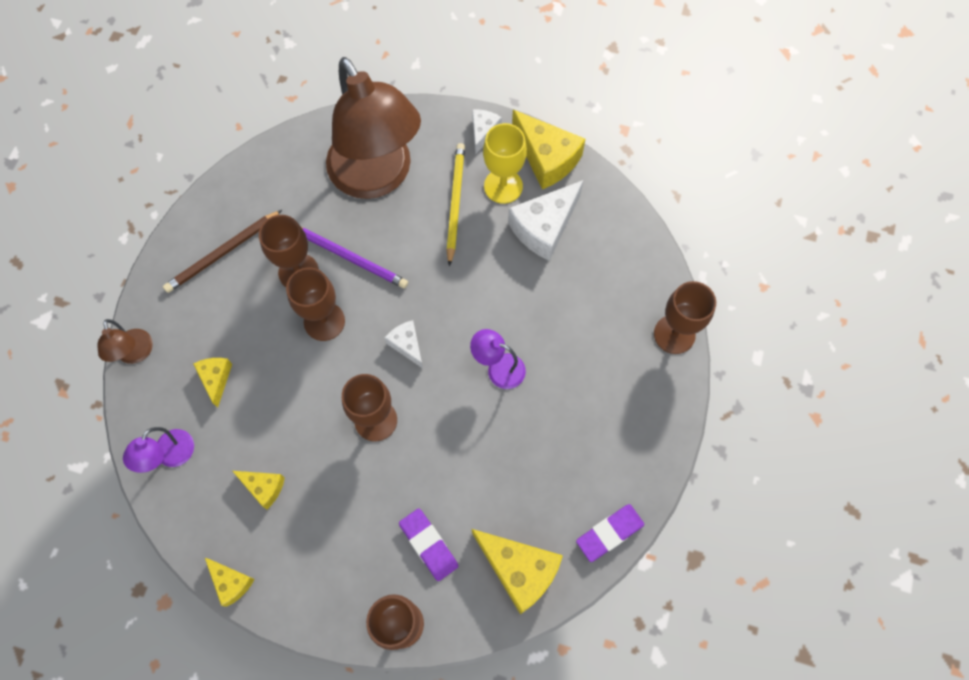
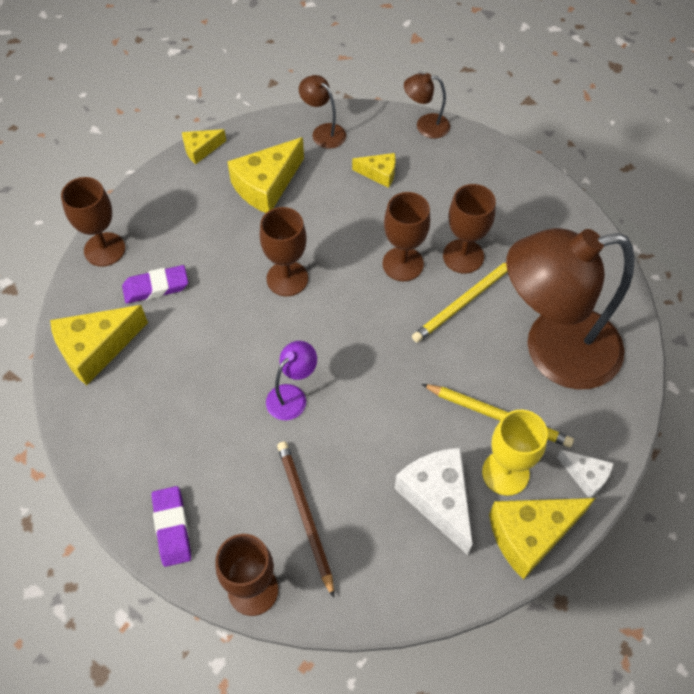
camera: 110 degrees right, 10 degrees down
(170, 456) = (323, 132): purple lamp -> brown lamp
(223, 253) = (504, 203): brown pencil -> brown pencil (305, 515)
(264, 487) = (266, 185): yellow cheese -> yellow cheese, size x1.84
(350, 257) = (464, 302): purple pencil -> yellow pencil
(407, 345) = (351, 324): white cheese -> none
(609, 533) = (84, 437): purple eraser -> purple eraser (172, 527)

